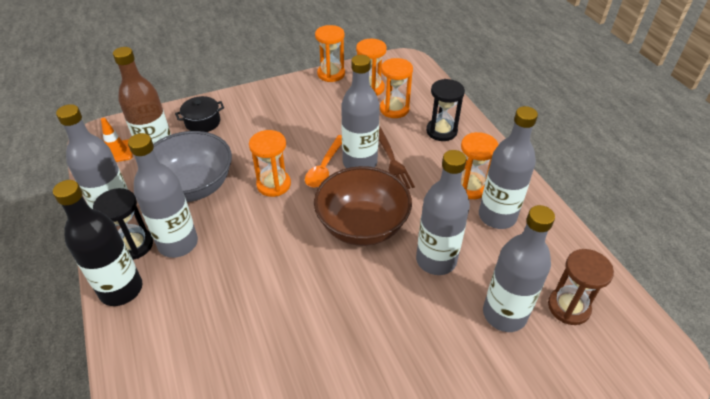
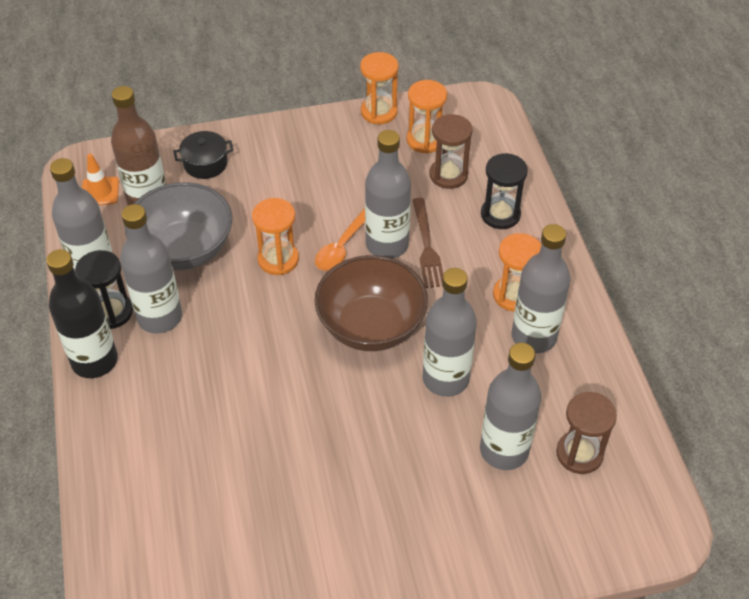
camera: 10 degrees right, 5 degrees up
(394, 109) = (448, 175): orange hourglass -> brown hourglass

